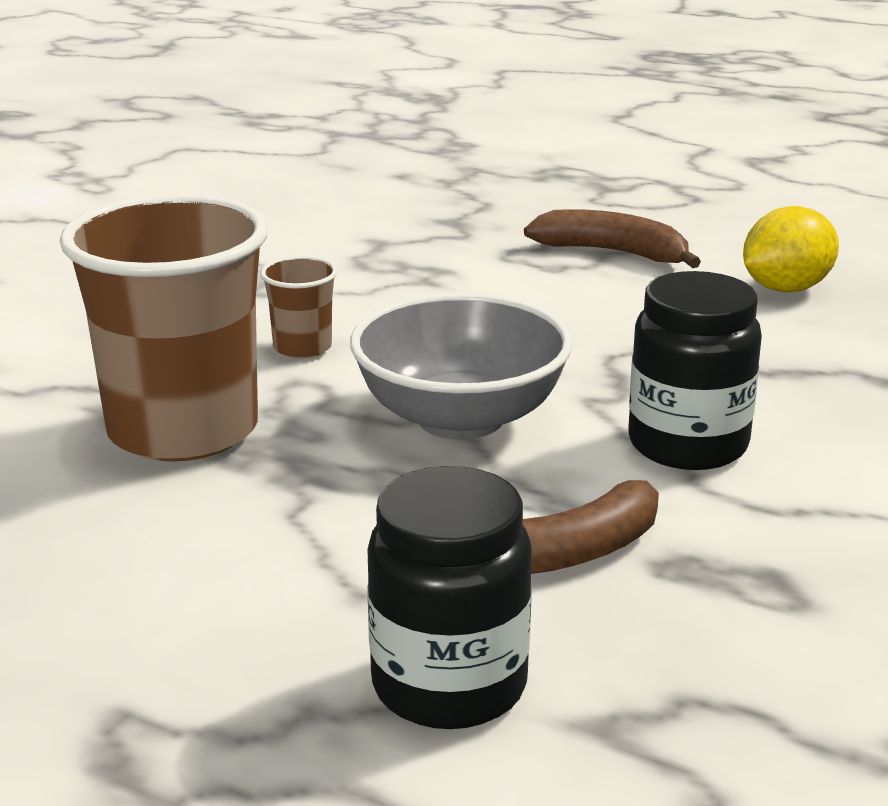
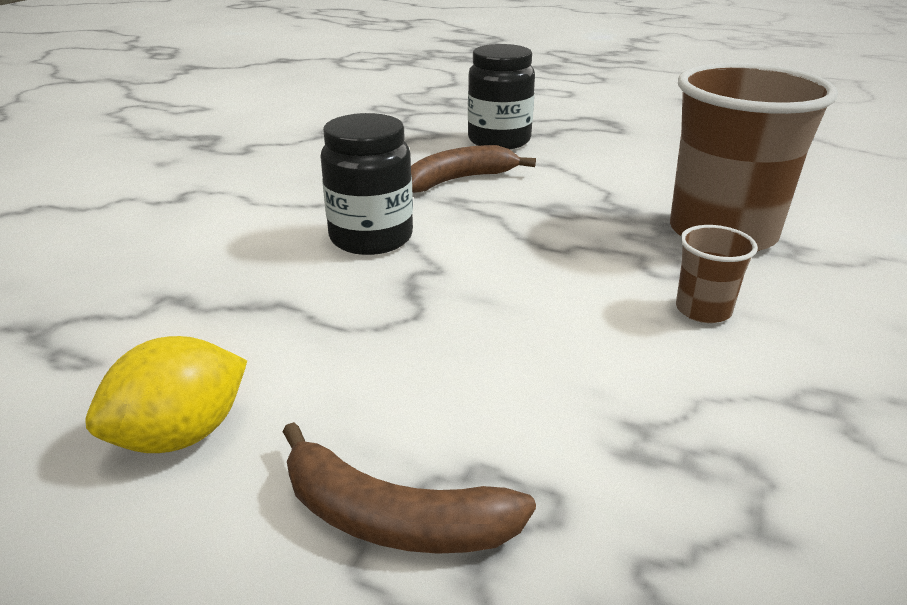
camera: 175 degrees right, 5 degrees up
(460, 418) = (534, 250): grey bowl -> none

